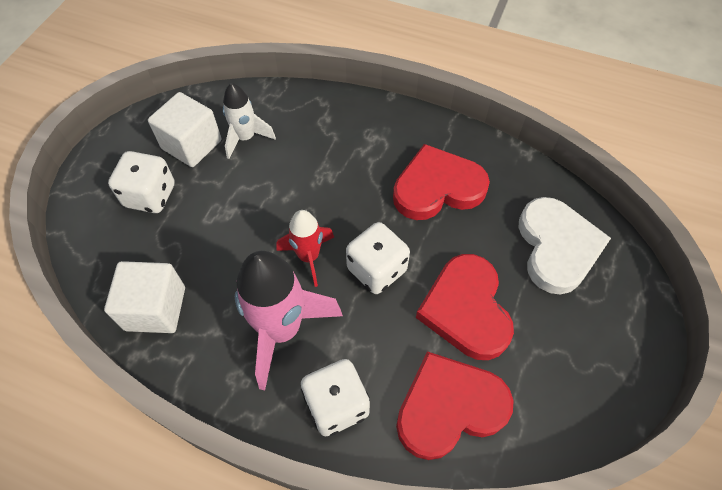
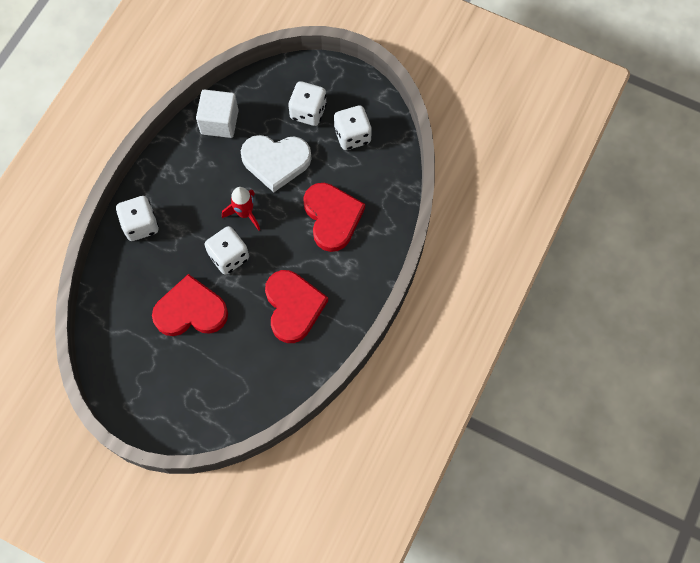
camera: 95 degrees right, 10 degrees up
(192, 144) = (352, 135): white cube -> white dice
(246, 138) = (355, 173): white rocket -> none
(282, 329) = (194, 195): pink rocket -> none
(449, 407) = (128, 289): red heart -> red heart (332, 217)
(557, 247) = (230, 383): white heart -> white heart (276, 162)

